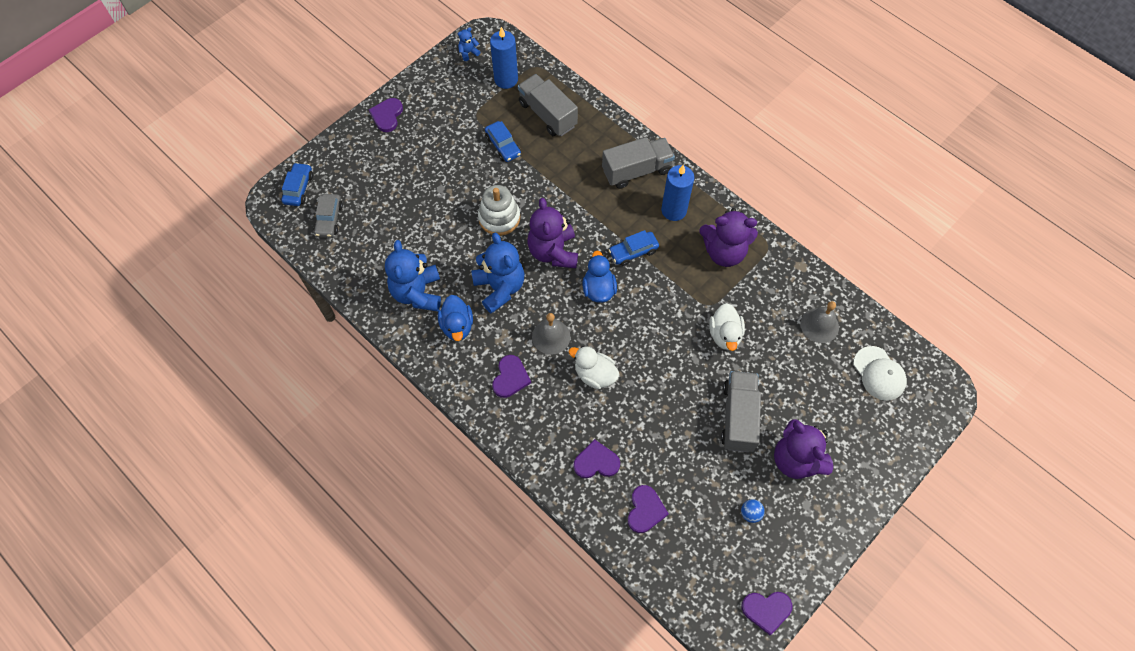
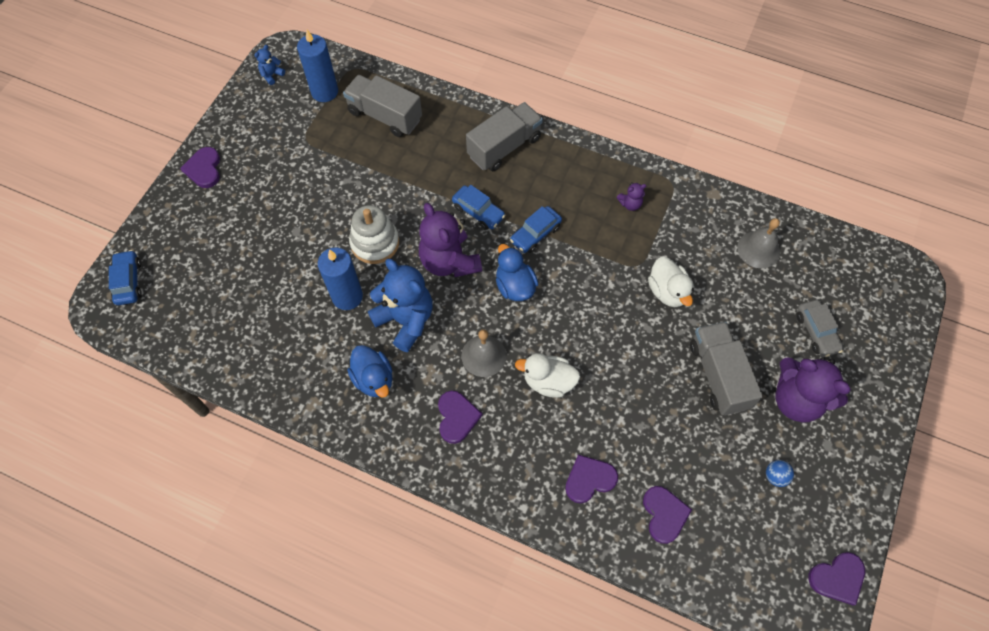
camera: 20 degrees left, 0 degrees up
(329, 219) = (178, 306): grey car -> grey car (816, 332)
(417, 293) = (313, 356): blue teddy bear -> none
(503, 146) = (349, 163): blue car -> blue car (478, 212)
(674, 210) = (560, 176): blue candle -> blue candle (347, 296)
(724, 252) = (630, 204): purple teddy bear -> purple teddy bear, size x0.44
(879, 373) = (838, 280): white cap -> none

